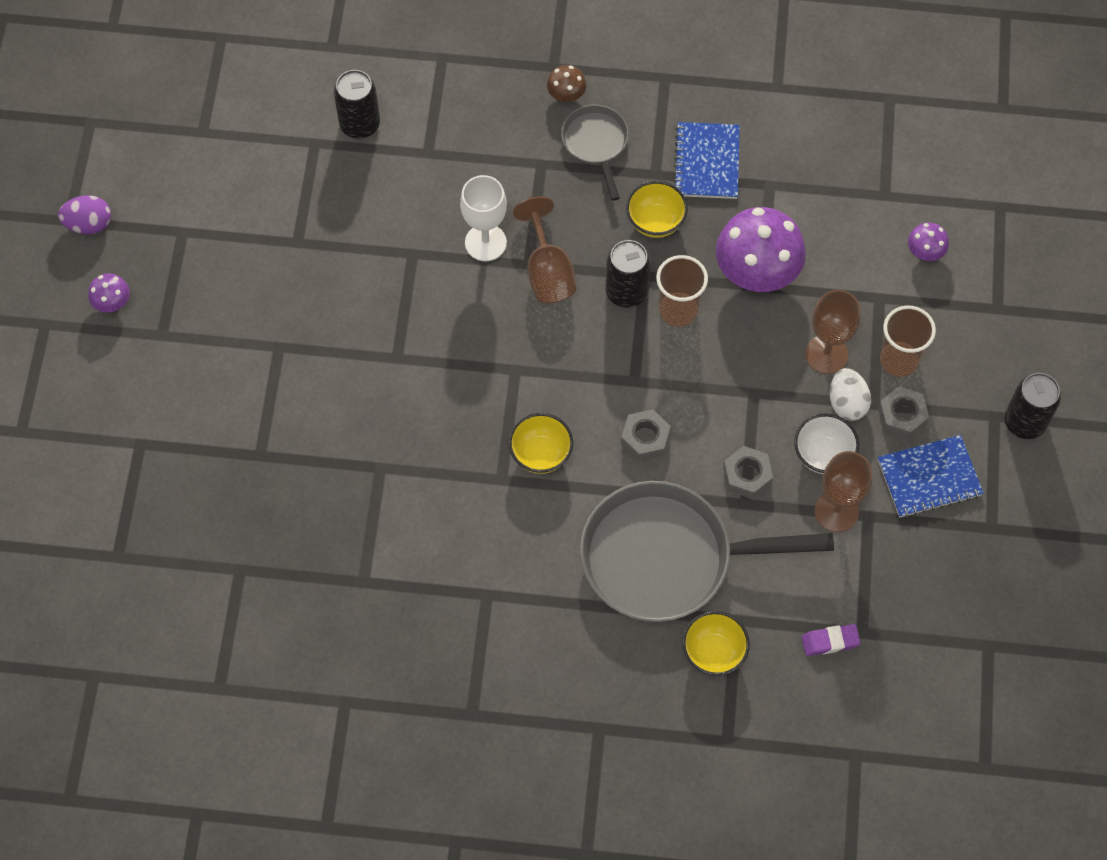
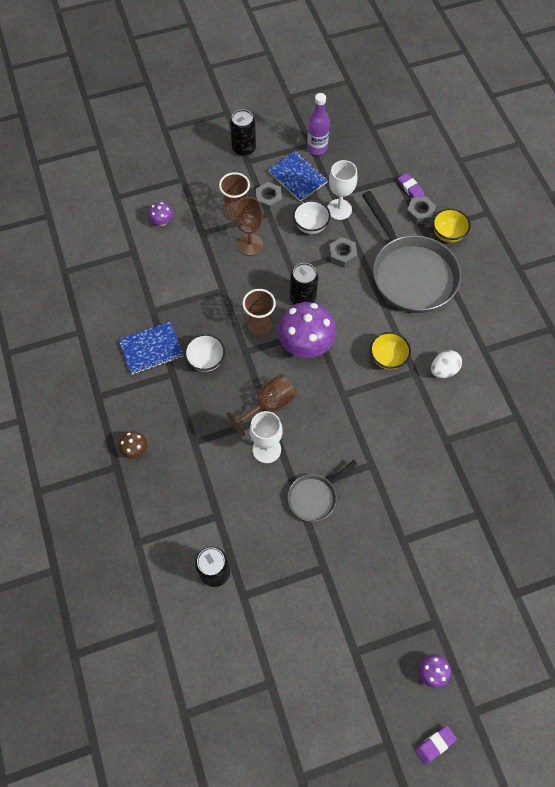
camera: 115 degrees left, 0 degrees up
(39, 267) = (435, 744): none -> purple eraser
(89, 224) = (383, 726): purple egg -> none
(596, 144) = (165, 416): grey pan -> grey pan (314, 497)
(626, 292) = (261, 357): black can -> black can (303, 298)
(645, 438) = (348, 311): grey nut -> grey nut (420, 213)
(655, 222) = (206, 360): yellow bowl -> white bowl
(757, 271) = (214, 296): purple mushroom -> purple mushroom (305, 343)
(836, 511) = (339, 209): brown goblet -> white goblet
(847, 403) = (274, 225): white egg -> white egg (443, 370)
(979, 535) = (317, 148): none -> purple bottle

